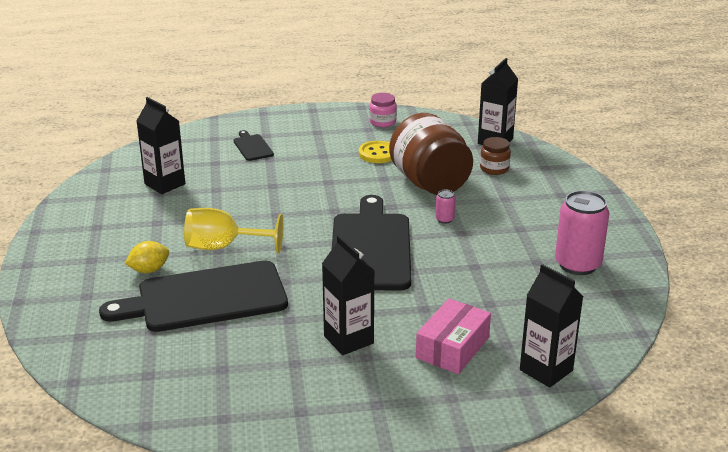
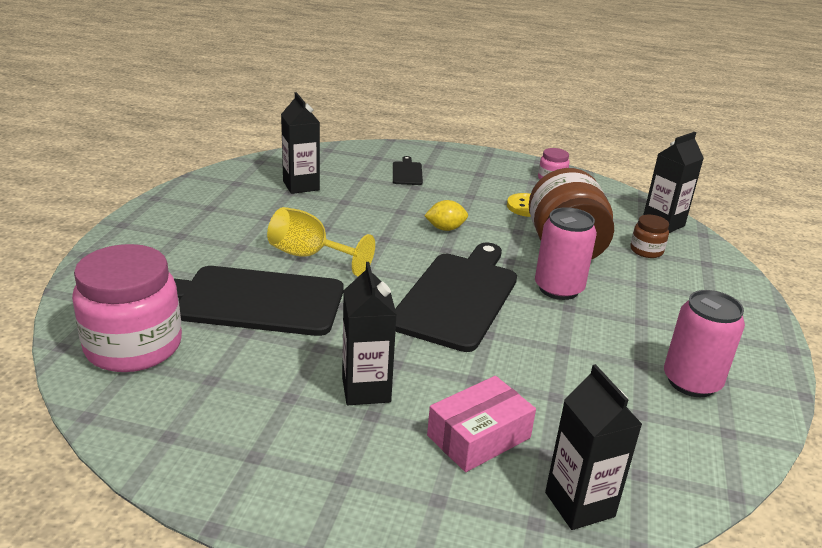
camera: 20 degrees right, 0 degrees up
(135, 363) = (133, 346): none -> pink jar
(149, 270) = (223, 259): yellow lemon -> yellow lemon (445, 228)
(444, 219) = (558, 288): pink can -> pink can, size x2.31

